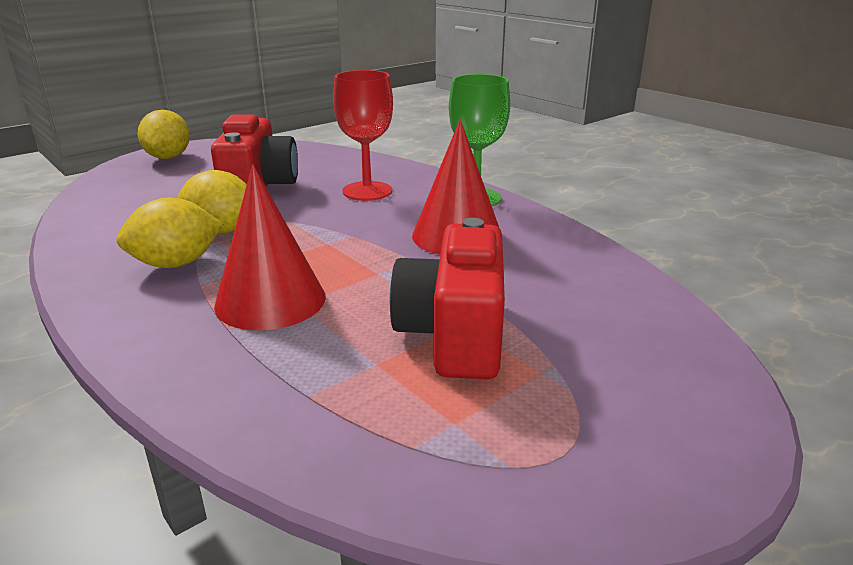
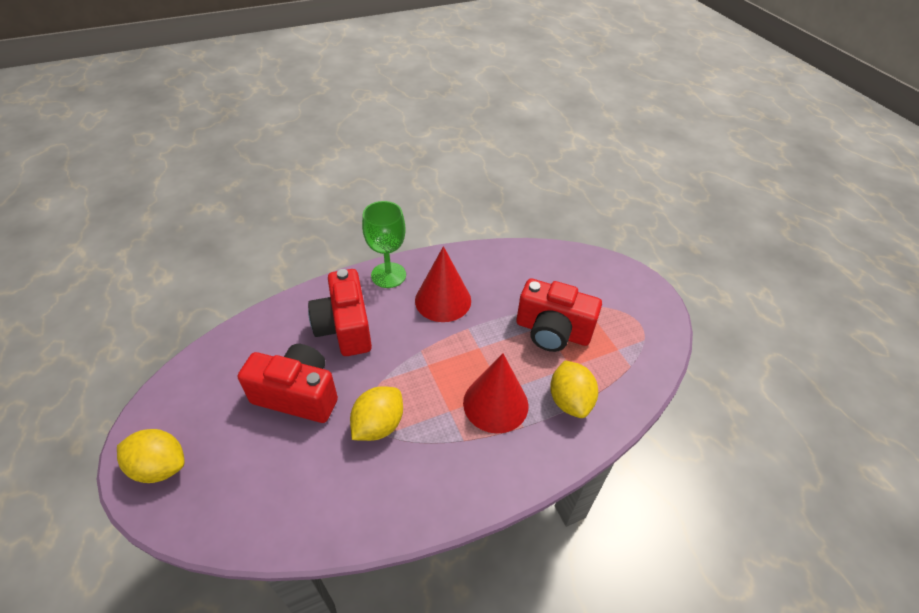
camera: 75 degrees left, 20 degrees up
(176, 264) = (426, 455): yellow lemon -> yellow lemon (570, 400)
(367, 191) = (345, 328): red goblet -> red camera

